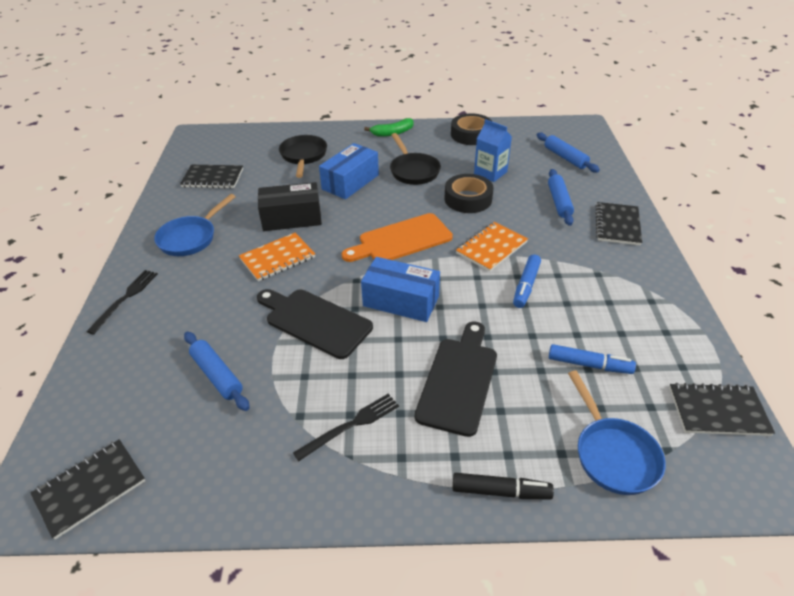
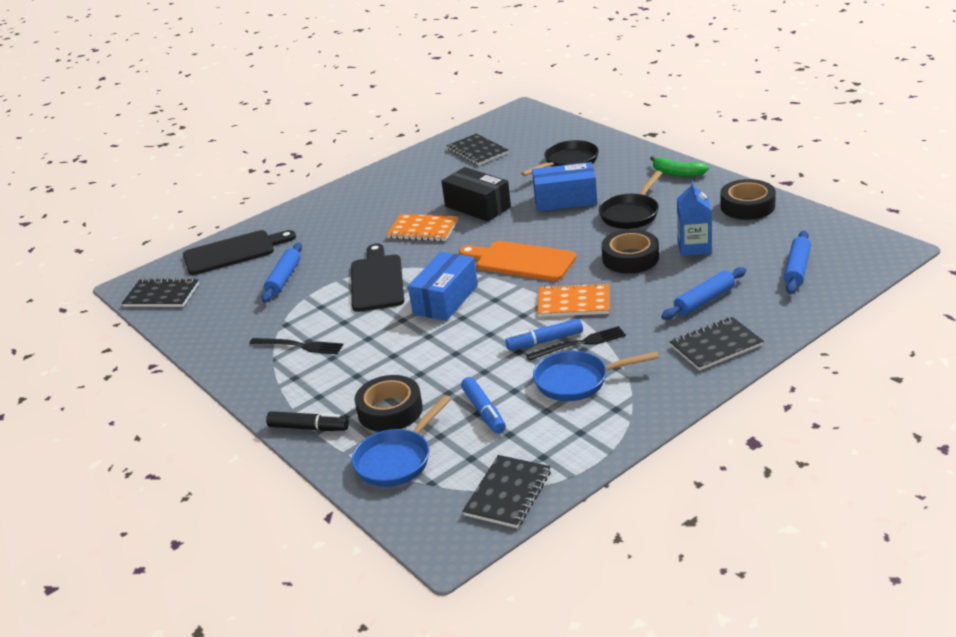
camera: 55 degrees right, 10 degrees down
(125, 299) = (308, 209): black fork -> black fork (579, 344)
(191, 238) = (397, 189): blue pan -> blue pan (577, 381)
(401, 301) = (445, 300): blue box -> blue box turned 45 degrees clockwise
(459, 380) = (391, 364): black cutting board -> black cutting board (233, 252)
(501, 491) = (309, 428): black marker -> black marker turned 45 degrees counterclockwise
(531, 419) = (390, 410): none -> black tape
(718, 411) = (508, 493): black notebook -> black notebook turned 60 degrees clockwise

